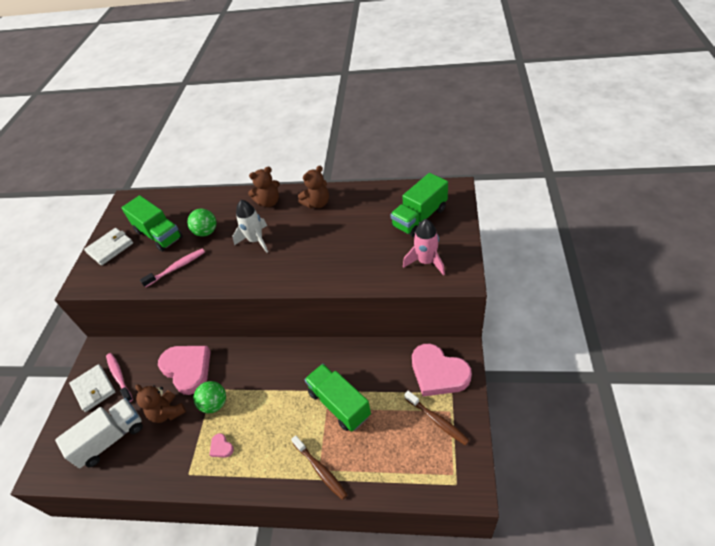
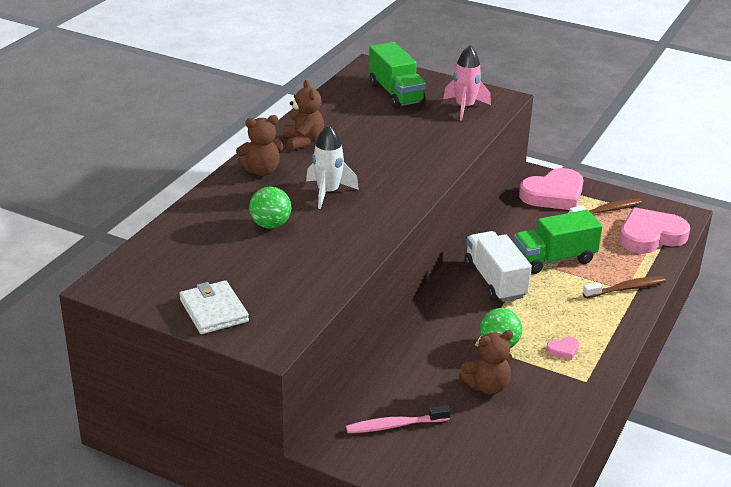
camera: 75 degrees left, 15 degrees down
(93, 389) = (400, 454): white wallet -> none
(110, 439) = (499, 443): white truck -> white truck (495, 281)
(159, 234) = (231, 263): green truck -> none
(177, 268) = (320, 257): pink toothbrush -> none
(187, 369) = (428, 359): pink heart -> pink heart (650, 236)
(269, 202) = (261, 171): brown teddy bear -> brown teddy bear turned 75 degrees clockwise

